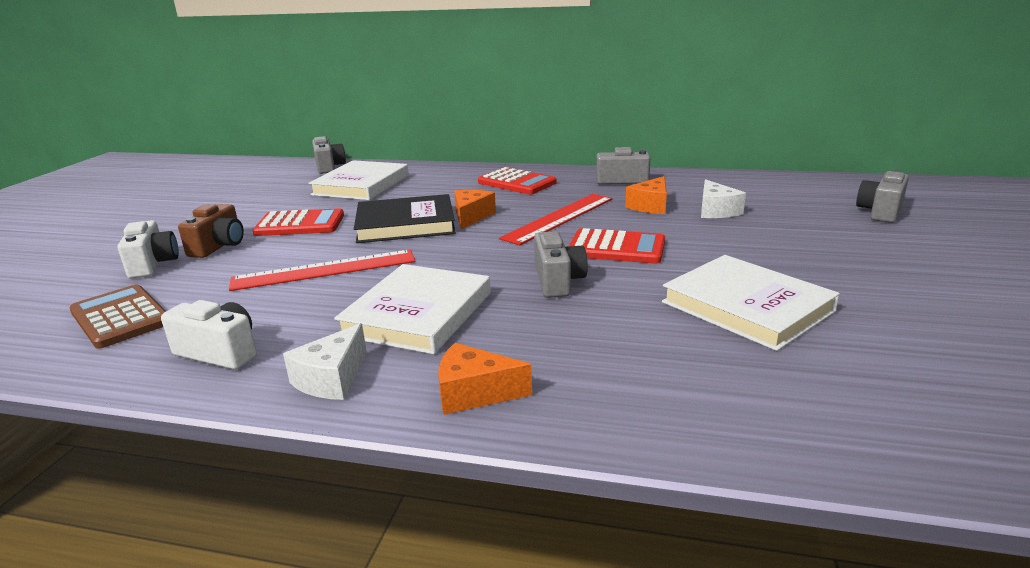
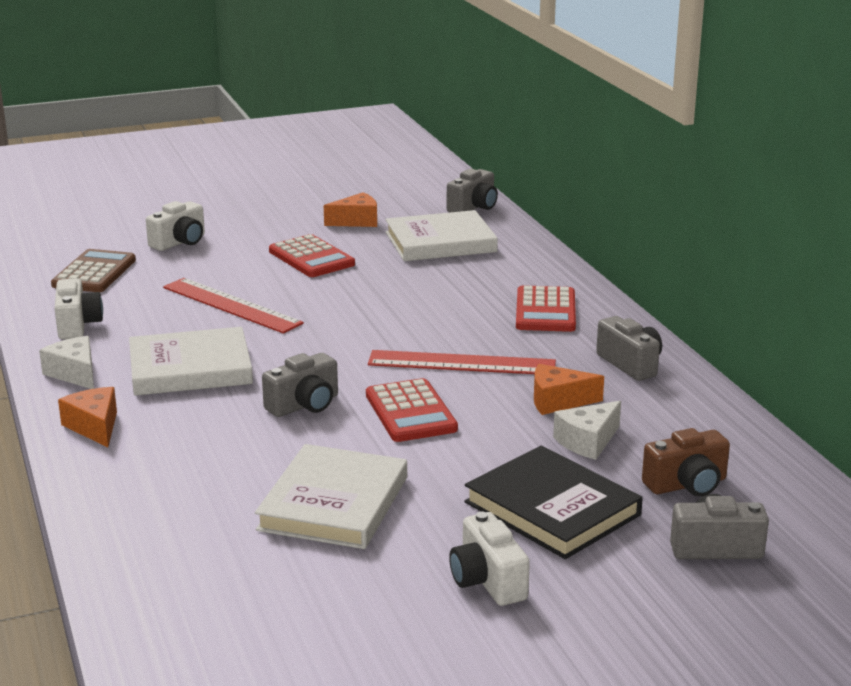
camera: 55 degrees right, 0 degrees up
(219, 246) = (235, 248): brown camera -> brown camera (687, 485)
(331, 378) = (75, 373): white cheese -> white cheese turned 60 degrees clockwise
(405, 224) = (362, 299): black book -> black book (552, 508)
(471, 216) = (415, 321): orange cheese -> orange cheese (356, 221)
(905, 279) = (487, 581): none -> white camera

